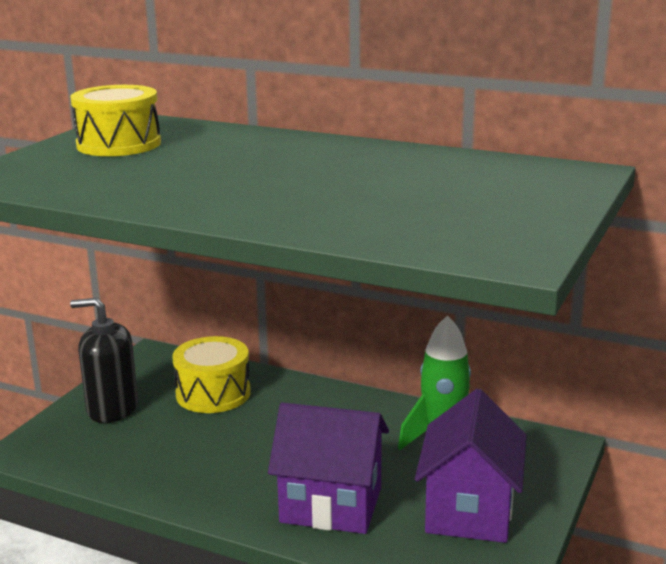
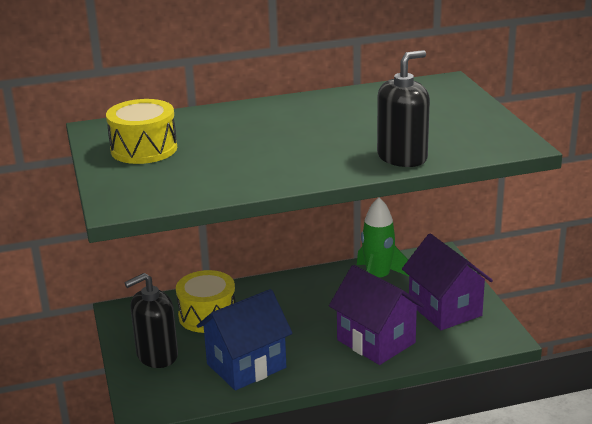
camera: 40 degrees left, 5 degrees up
(166, 460) = (246, 366): none -> blue house
(331, 505) = (376, 341): purple house -> purple house turned 75 degrees clockwise
(332, 225) = (402, 157): none -> black soap dispenser

